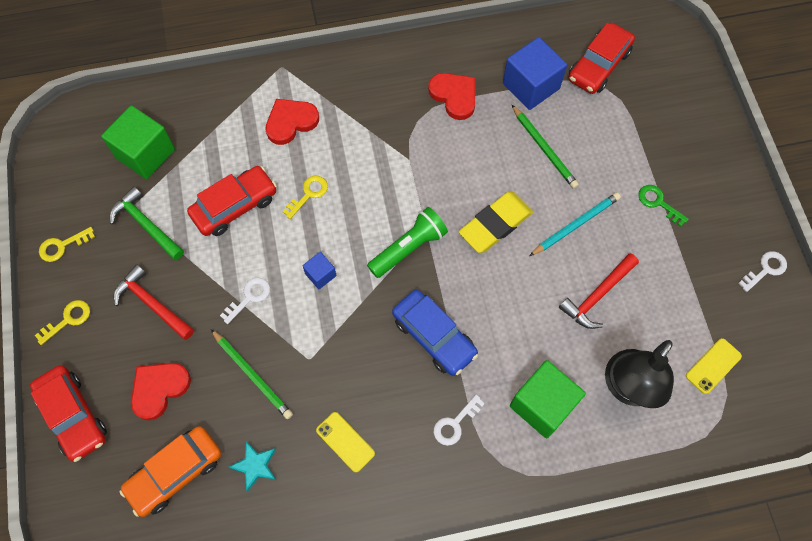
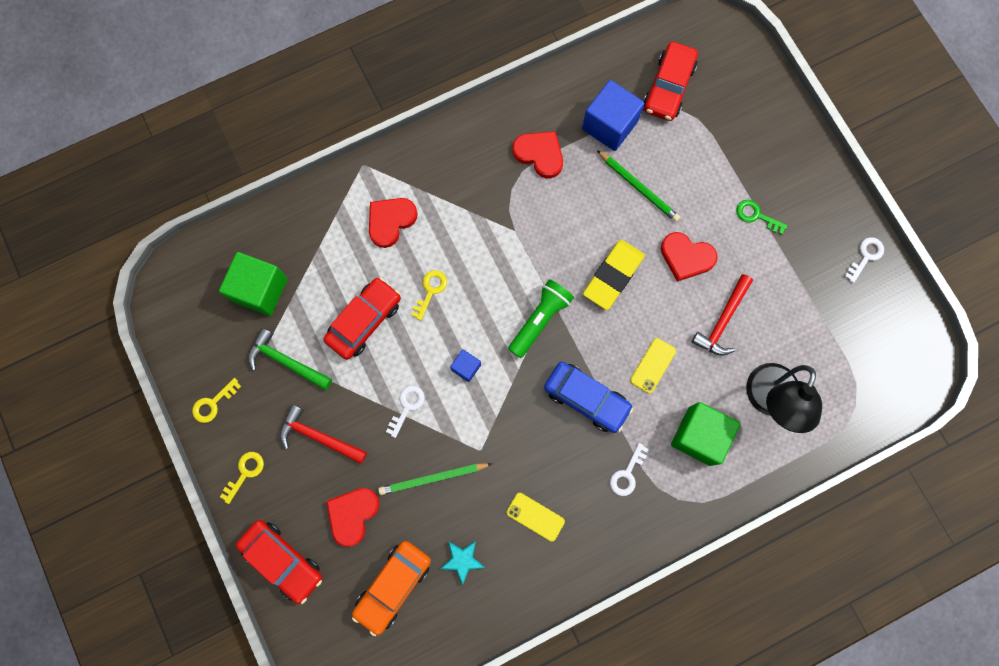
camera: 15 degrees left, 10 degrees up
(252, 375) = (433, 478): green pencil -> green pencil turned 135 degrees clockwise
(575, 225) = (686, 257): turquoise pencil -> red heart
(713, 366) = (839, 360): yellow phone -> yellow phone (652, 365)

